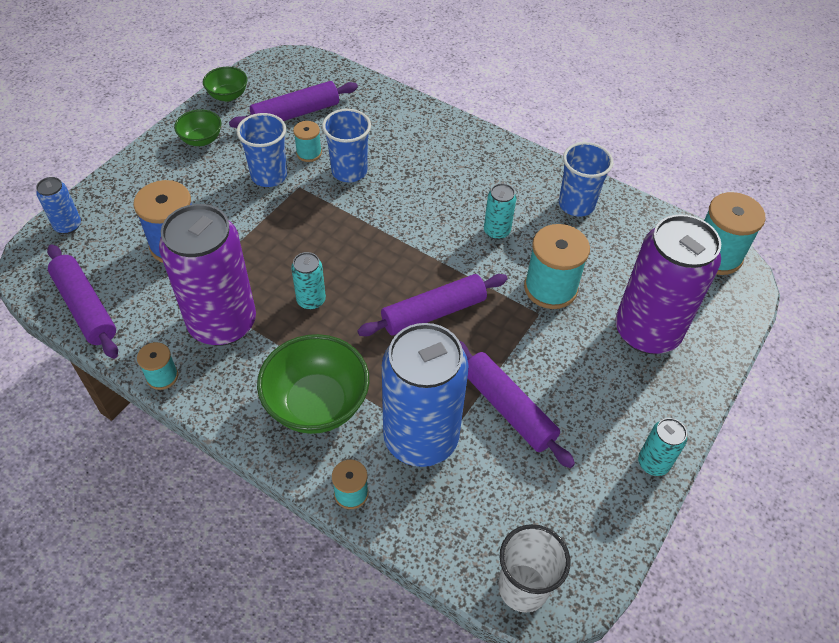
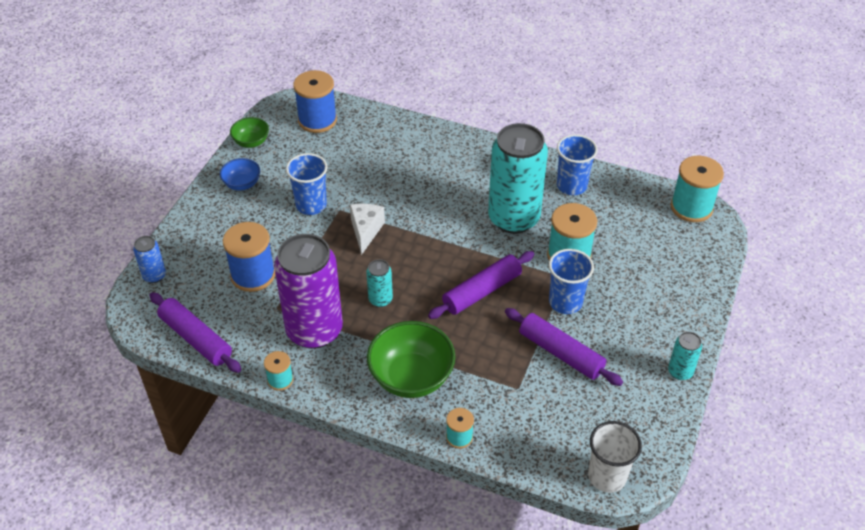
camera: 10 degrees left, 5 degrees down
(201, 140) = (242, 184): green bowl -> blue bowl
(296, 114) = (316, 148): purple rolling pin -> none
(308, 83) = (317, 120): none -> blue spool
(309, 153) = (338, 180): turquoise spool -> none
(320, 216) = (366, 231): none -> white cheese
(349, 171) = (377, 190): blue cup -> blue cup (565, 302)
(421, 438) = (500, 387): blue can -> none
(496, 231) = (513, 218): turquoise can -> turquoise can, size x2.30
(647, 331) = (652, 276): purple can -> none

